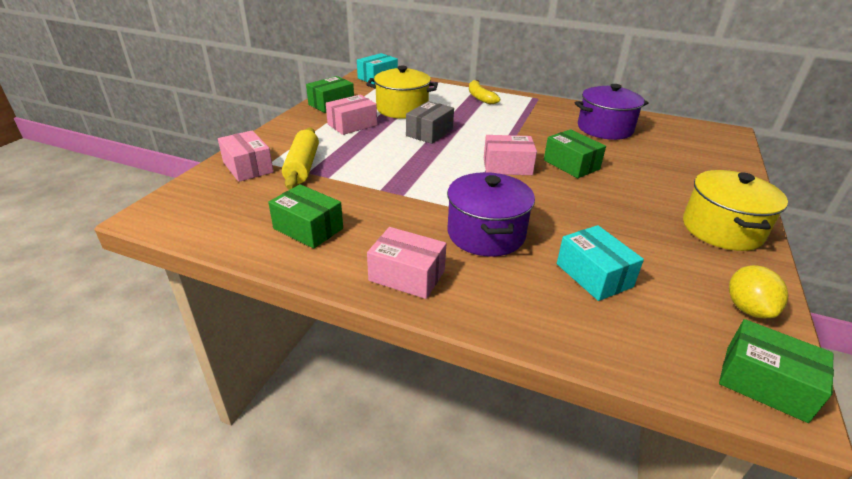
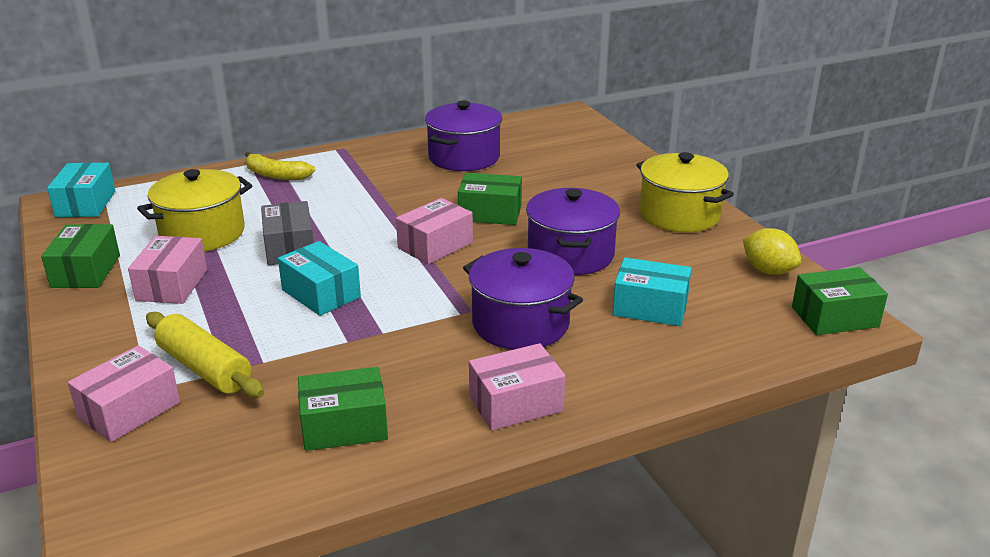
camera: 45 degrees left, 5 degrees down
(248, 167) = (129, 410): pink box -> pink box turned 60 degrees counterclockwise
(407, 160) = (321, 293): none -> turquoise box
(587, 212) = (570, 254): none -> purple pot

